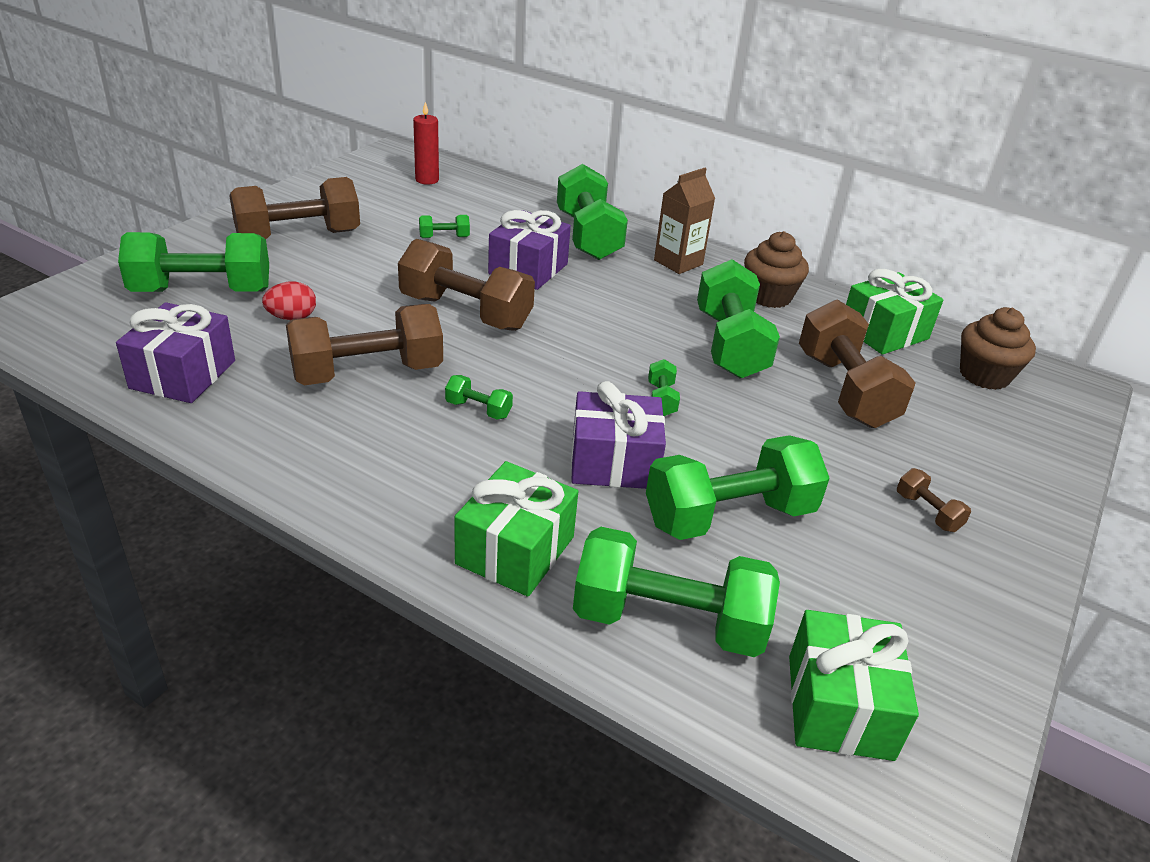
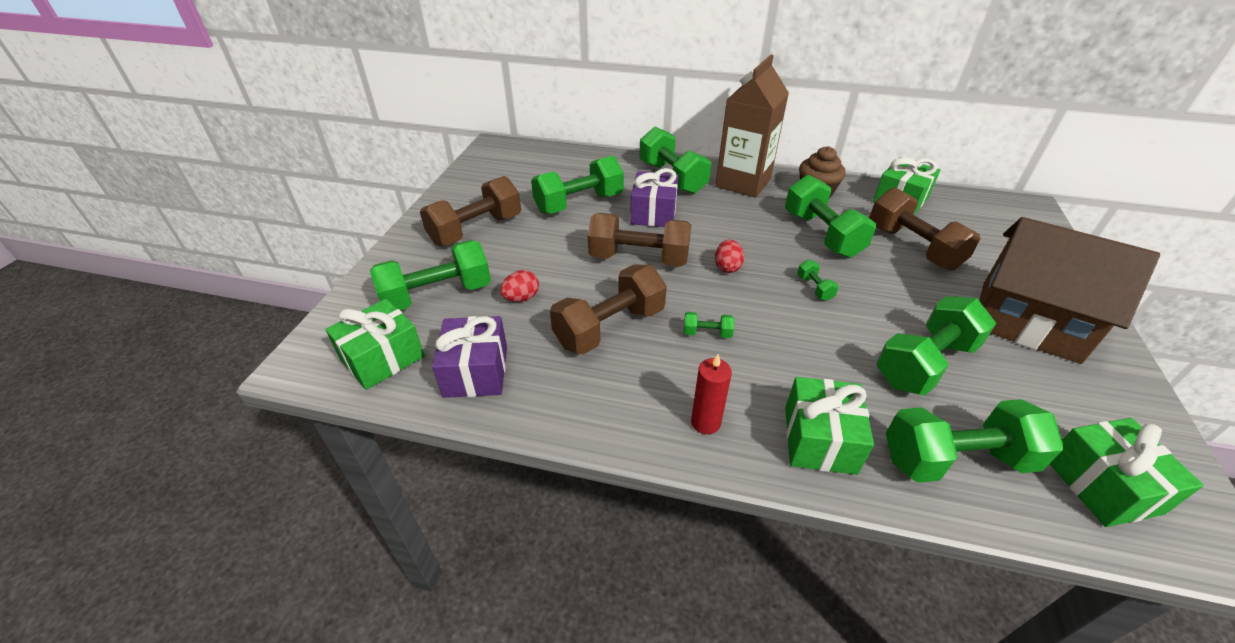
camera: 15 degrees left, 5 degrees up
(97, 335) = (382, 358): none -> green gift
(427, 180) = (533, 162): red candle -> red candle (705, 422)
(444, 237) = (579, 203): green dumbbell -> green dumbbell, size x2.33
(568, 349) = (727, 267): none -> red egg
(614, 462) = (824, 346): purple gift -> none
(678, 262) = (743, 182): brown carton -> brown carton, size x1.72
(927, 512) = (1028, 321): brown dumbbell -> brown house
(984, 375) = (977, 214): brown cupcake -> none

